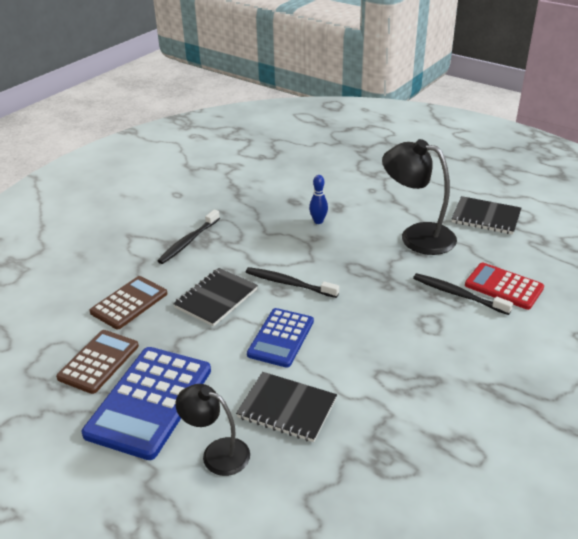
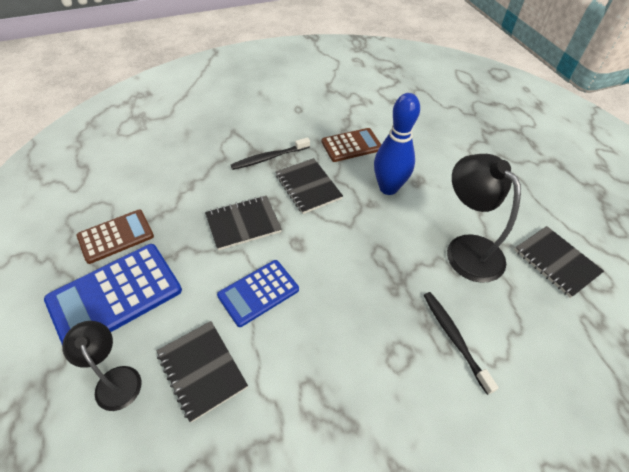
camera: 30 degrees right, 15 degrees up
(129, 303) = (180, 194): brown calculator -> brown calculator (351, 145)
(248, 248) = (308, 187): none -> black notebook
(289, 283) = (311, 240): black toothbrush -> none
(318, 221) = (388, 188): blue bowling pin -> blue bowling pin, size x2.07
(503, 286) = (510, 356): red calculator -> none

